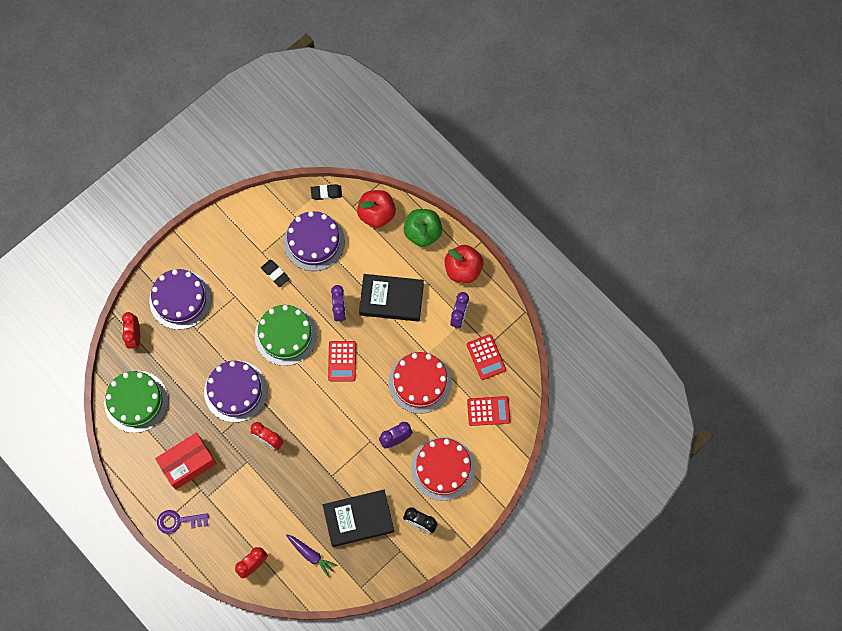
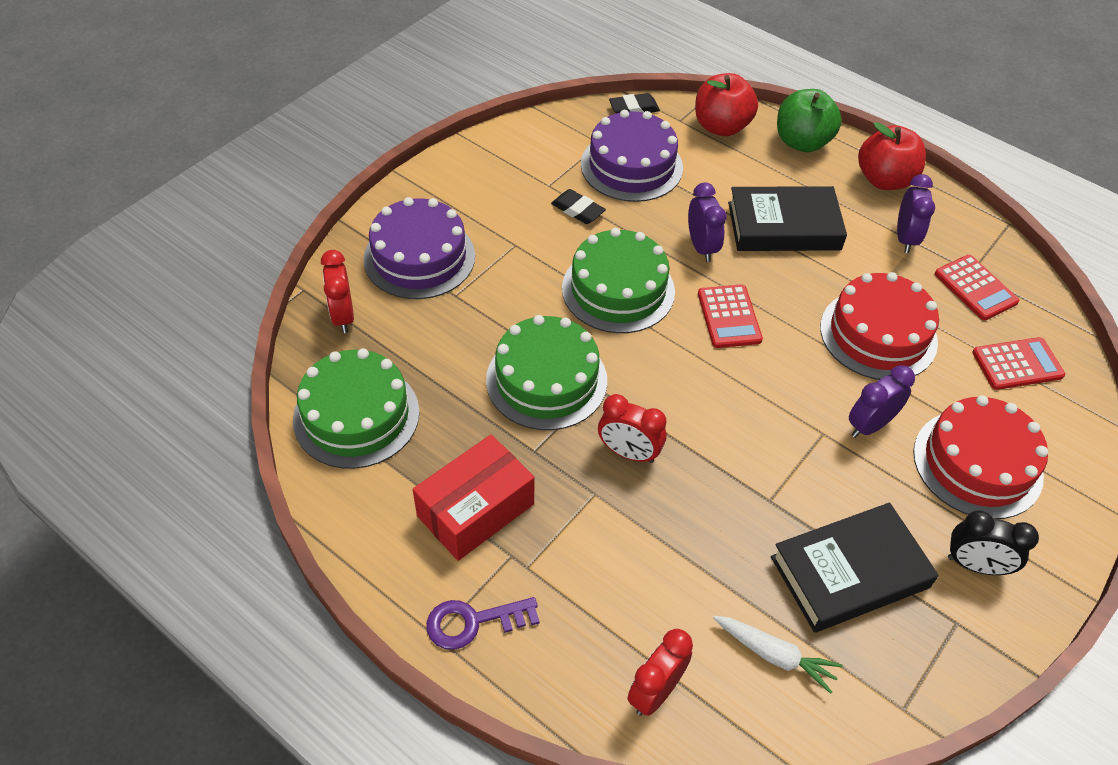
camera: 10 degrees left, 20 degrees down
(236, 391) = (546, 380): purple cake -> green cake
(311, 555) = (774, 655): purple carrot -> white carrot

